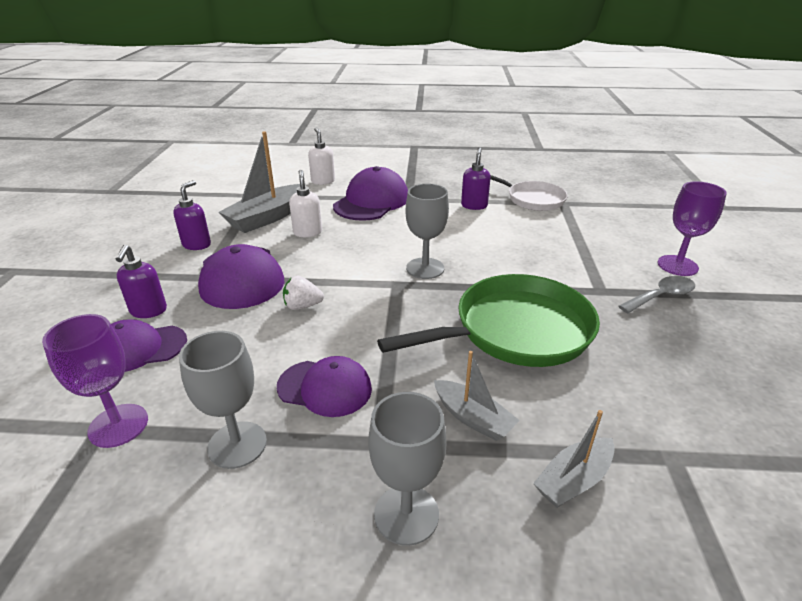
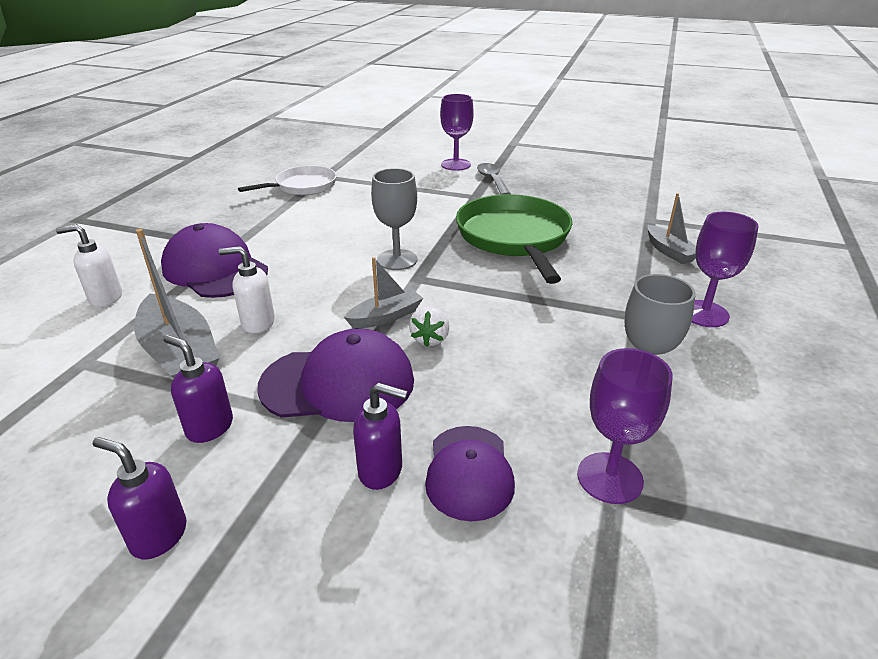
camera: 75 degrees left, 0 degrees up
(325, 388) = (569, 336): purple cap -> none
(406, 514) = (704, 314): grey goblet -> purple goblet
(473, 418) = (613, 274): grey boat -> grey boat (386, 317)
(474, 205) = (288, 214): purple soap dispenser -> purple soap dispenser (158, 536)

